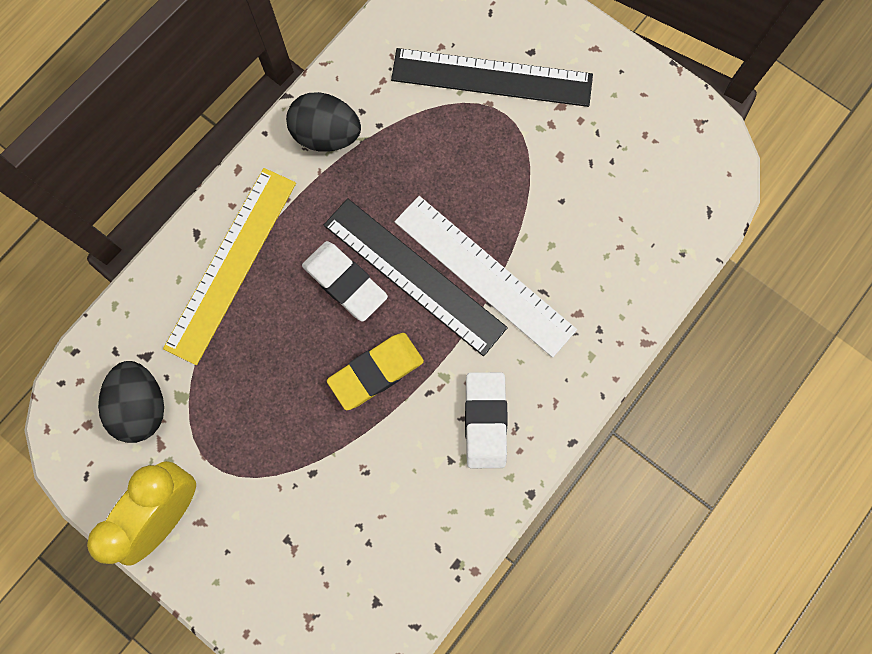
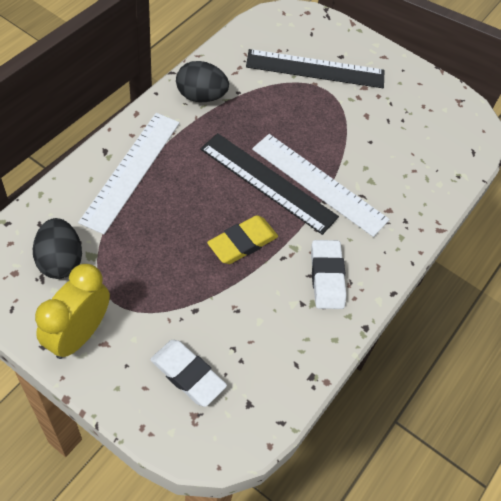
camera: 10 degrees left, 20 degrees down
(231, 264) = (131, 171): yellow ruler -> white ruler
(345, 282) = (217, 185): white eraser -> white eraser (188, 375)

